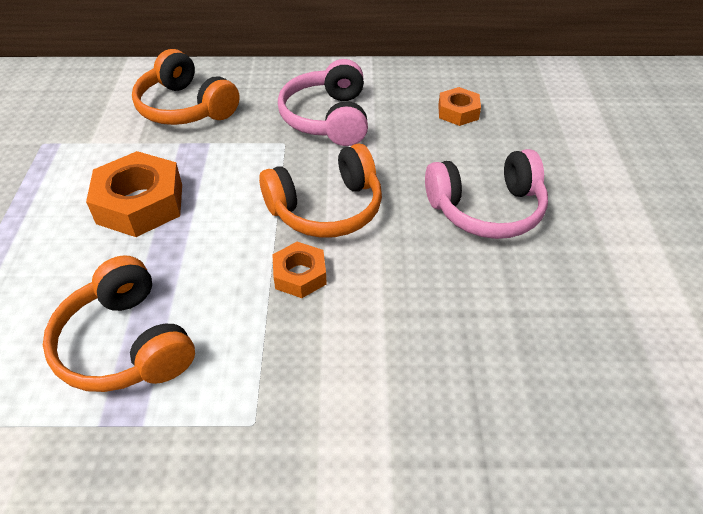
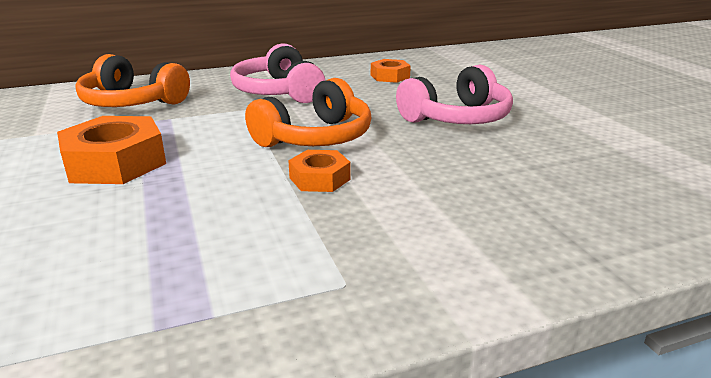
camera: 20 degrees left, 20 degrees down
(126, 344) = (154, 258): orange headphones -> none

